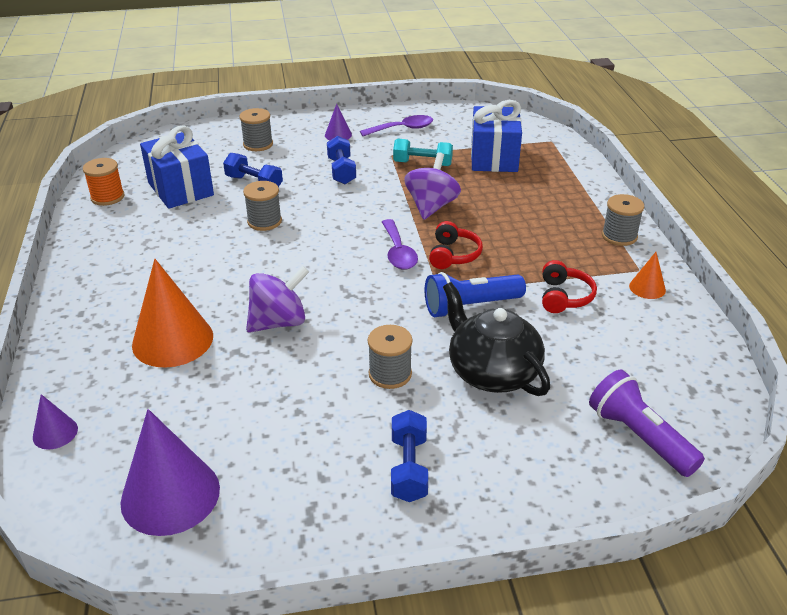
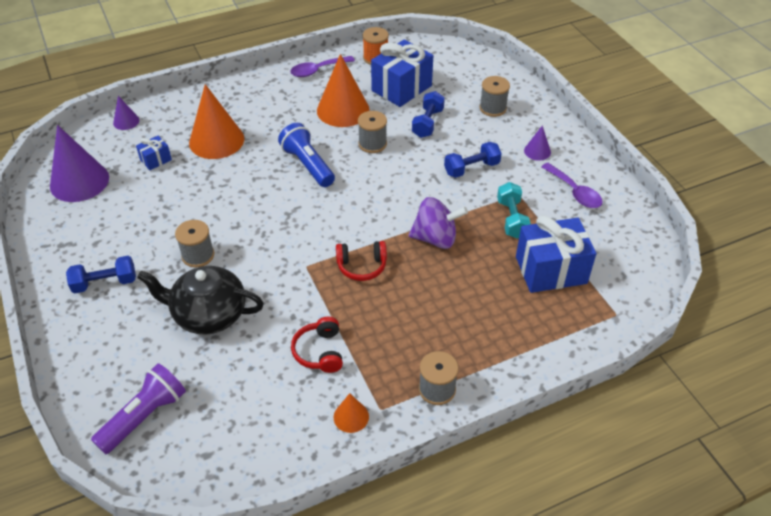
camera: 75 degrees right, 10 degrees up
(174, 403) = (156, 160): none -> blue gift
(188, 233) = (343, 110): none -> orange cone
(279, 322) = (246, 184): purple spinning top -> none
(398, 252) = (354, 230): purple spoon -> purple spoon (317, 70)
(470, 306) = (290, 289): blue flashlight -> blue flashlight (308, 165)
(492, 372) = (209, 314): black teapot -> black teapot turned 120 degrees counterclockwise
(564, 297) = (319, 351): red headphones -> red headphones turned 90 degrees clockwise

